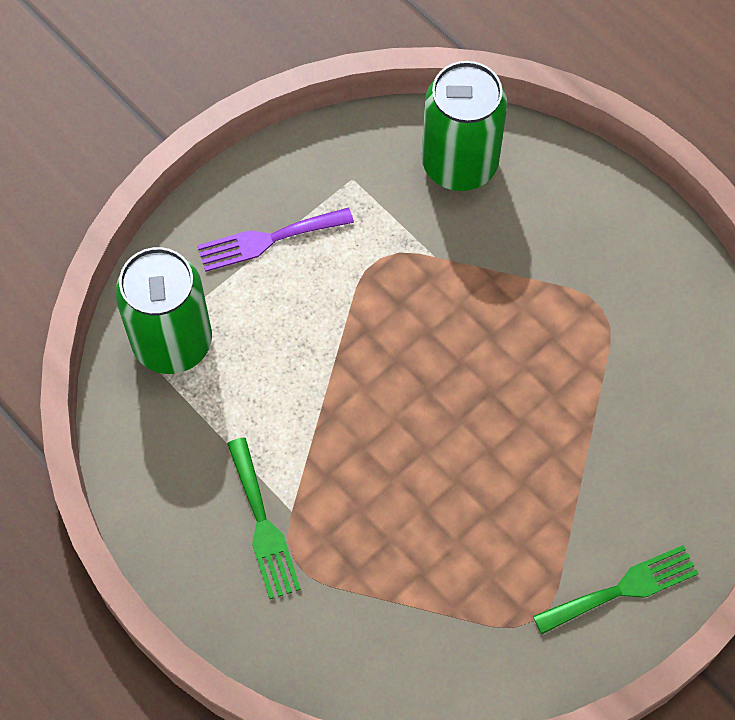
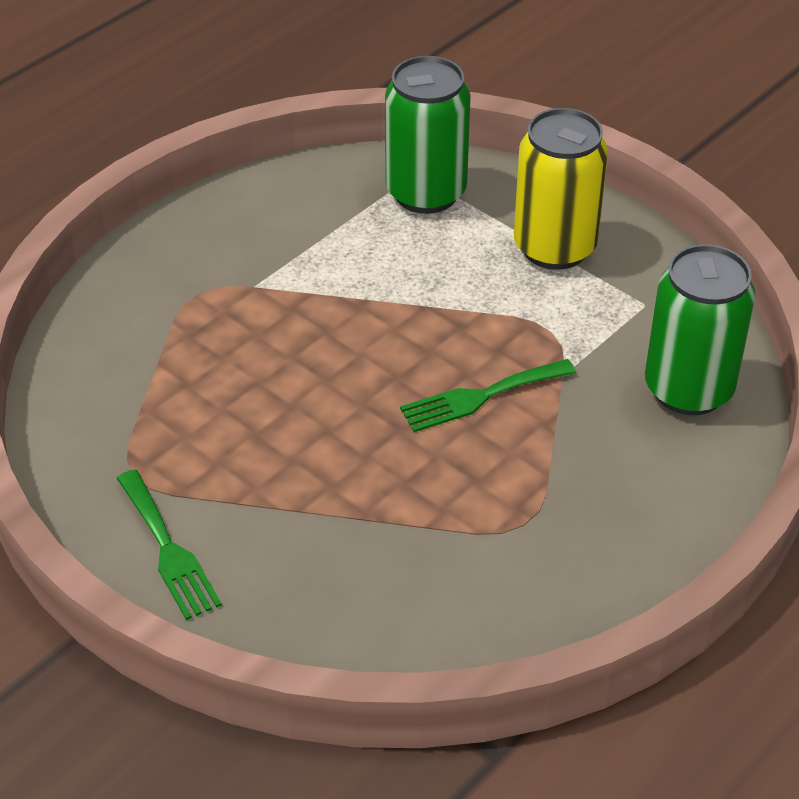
camera: 85 degrees right, 20 degrees down
(263, 525) = (237, 267): green fork -> green fork (481, 397)
(268, 240) = (554, 247): purple fork -> yellow can

